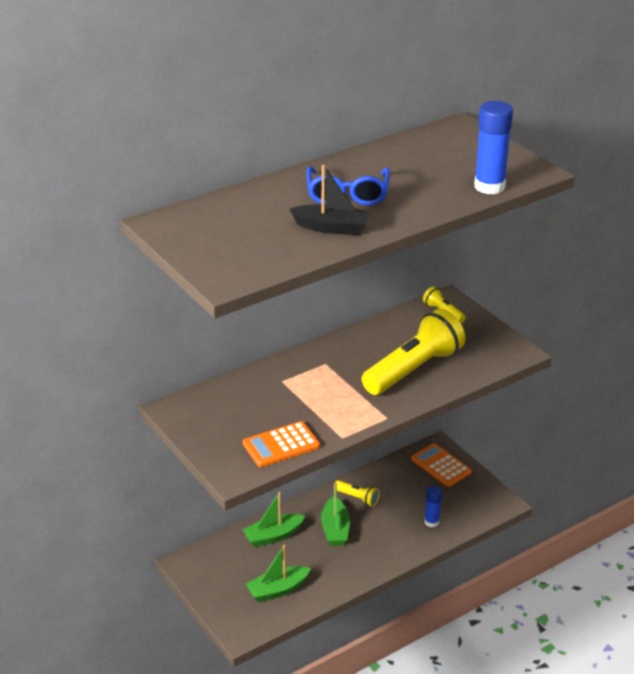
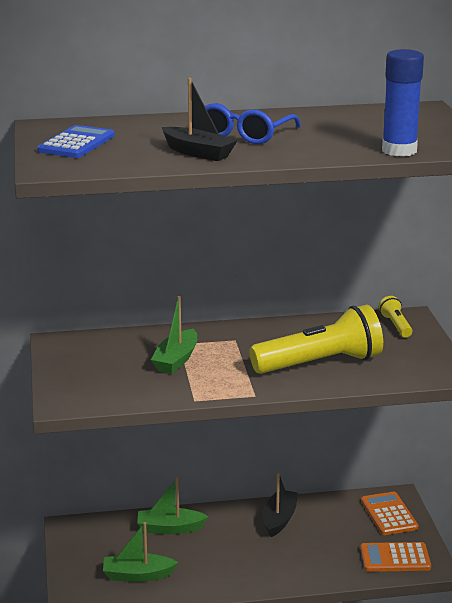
camera: 25 degrees right, 10 degrees down
(214, 240) = (76, 143): none -> blue calculator
(281, 445) = (129, 392): orange calculator -> orange calculator (395, 558)
(335, 529) = (235, 540): green boat -> green boat (176, 360)
(357, 498) = (279, 519): yellow flashlight -> black boat
(431, 522) = (341, 561): blue glue stick -> none

